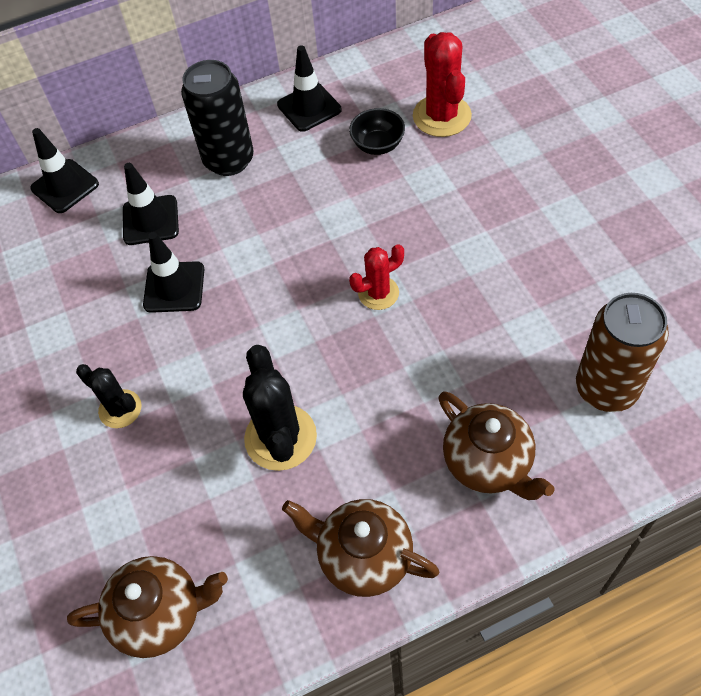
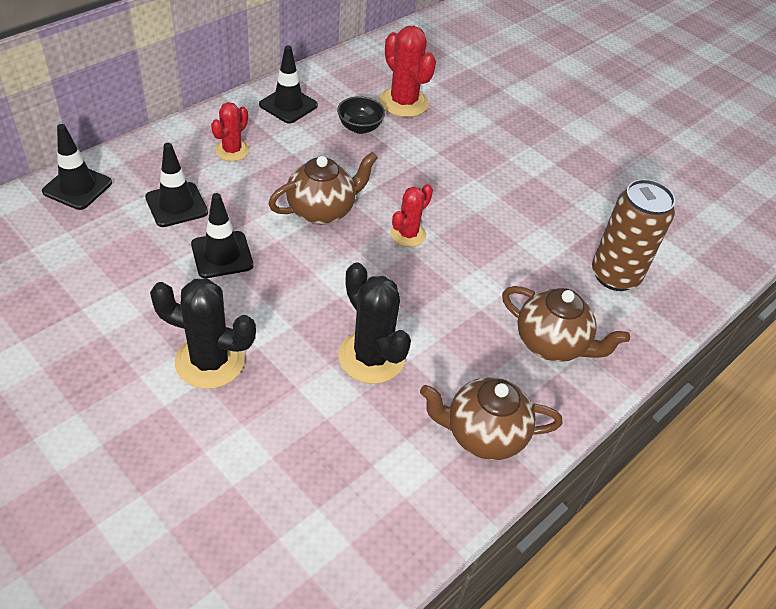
camera: 30 degrees left, 10 degrees down
(120, 409) = (210, 361): black cactus -> black cactus, size x1.62
(161, 614) = (321, 523): brown teapot -> brown teapot (322, 211)
(229, 160) = (232, 151): black can -> red cactus

